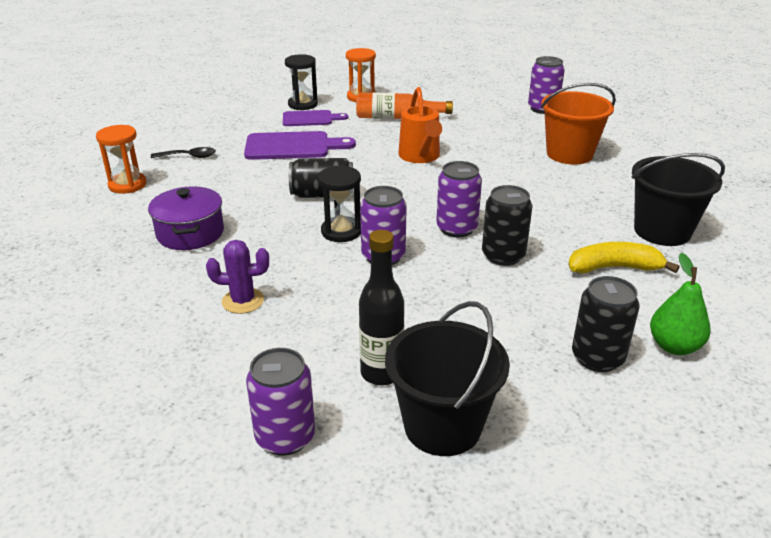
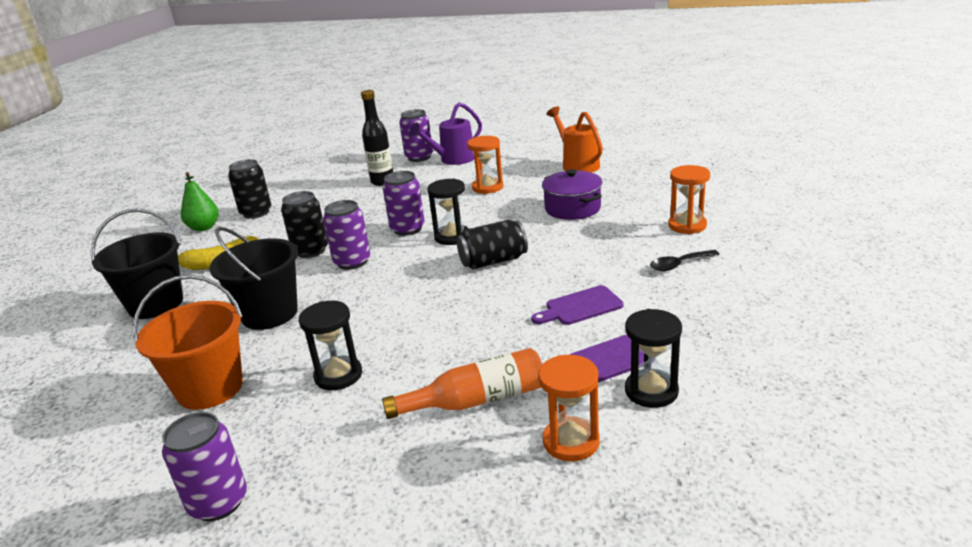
camera: 165 degrees right, 5 degrees down
(235, 399) = (453, 160): none -> purple watering can
(243, 301) = (487, 187): purple cactus -> orange hourglass
(292, 146) = (580, 307): purple cutting board -> purple cutting board, size x0.64
(420, 157) = (411, 332): orange watering can -> orange watering can (577, 164)
(442, 426) = (345, 174): black bucket -> black bucket (269, 314)
(478, 143) = (338, 375): none -> black hourglass

